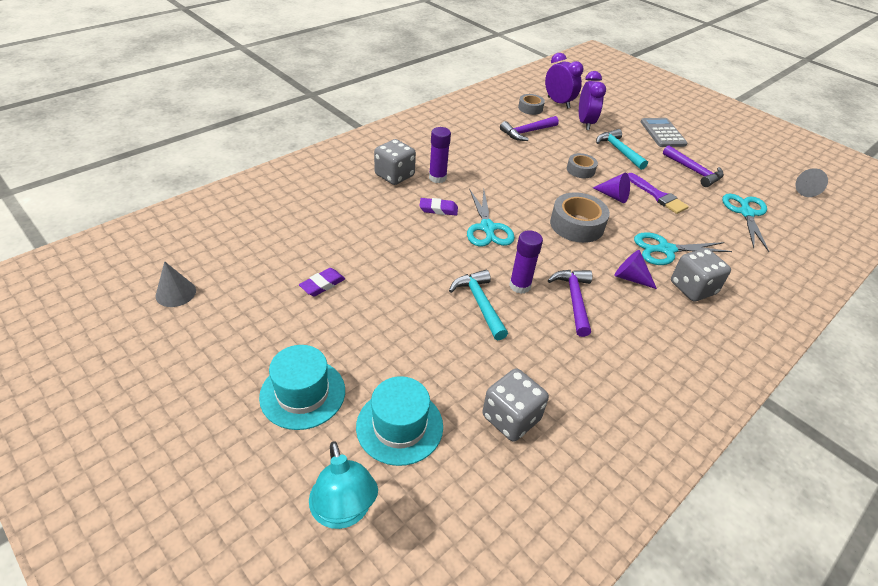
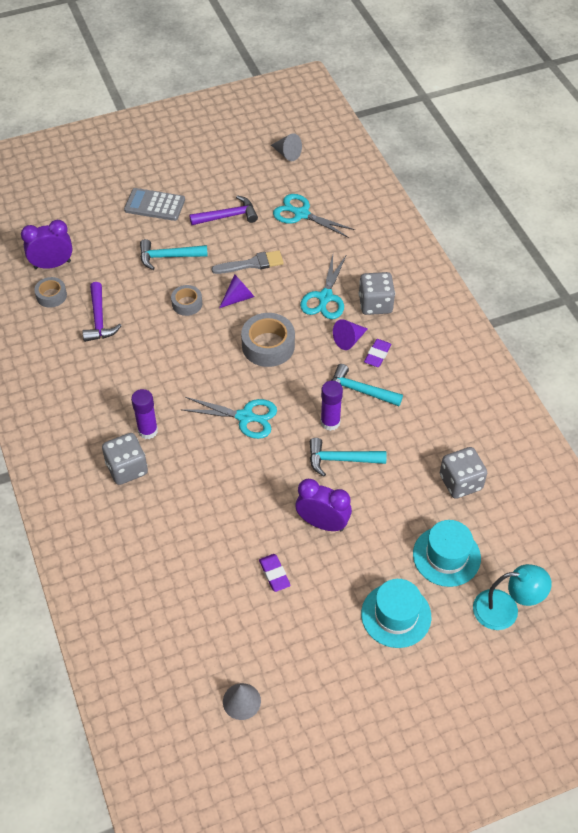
camera: 65 degrees left, 10 degrees up
(438, 209) = (201, 447): purple eraser -> purple eraser (377, 355)
(574, 300) = (360, 391): purple hammer -> turquoise hammer
(585, 123) = (105, 260): purple clock -> purple clock (322, 523)
(657, 196) = (252, 264): purple brush -> grey brush

